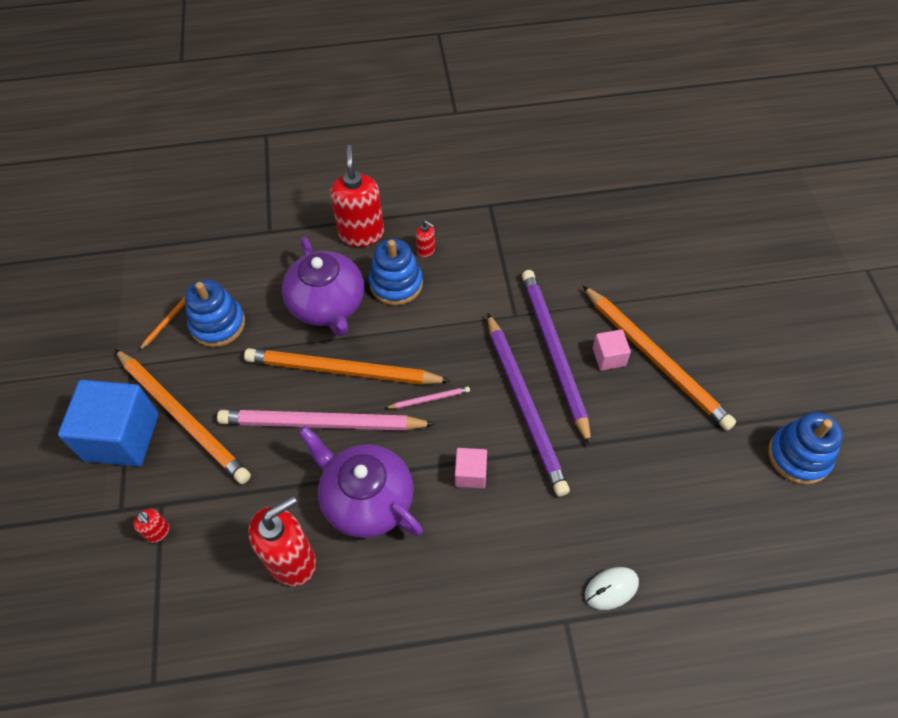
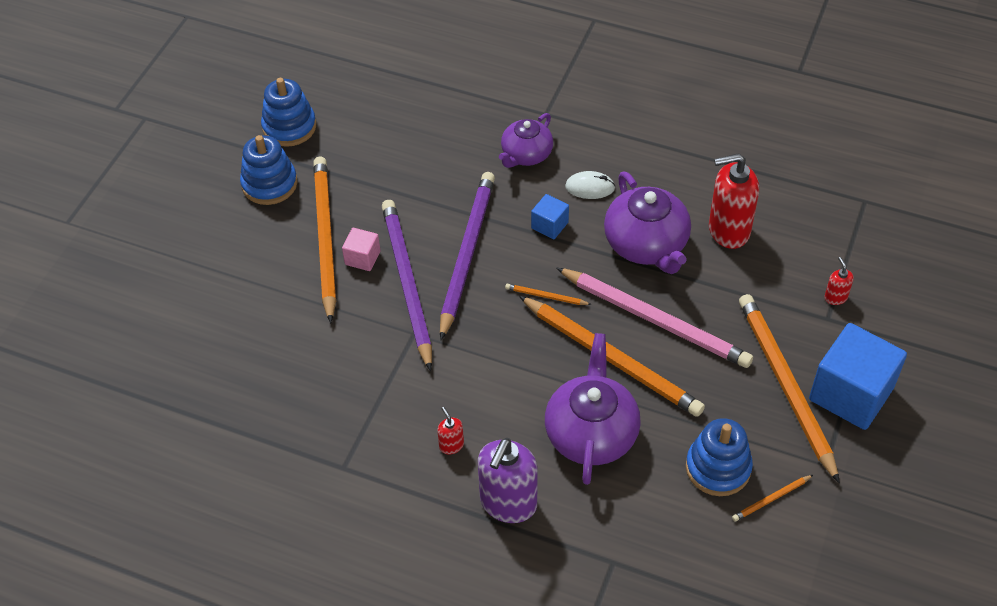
camera: 150 degrees left, 5 degrees down
(361, 233) = (508, 503): red soap dispenser -> purple soap dispenser
(396, 284) = (507, 422): blue stacking toy -> blue stacking toy (269, 184)
(429, 399) = (546, 296): pink pencil -> orange pencil
(470, 474) = (549, 225): pink cube -> blue cube
(548, 549) = (526, 155): none -> purple teapot
(554, 353) = (407, 283): purple pencil -> purple pencil turned 150 degrees clockwise
(611, 589) = (500, 115): white mouse -> white mouse (590, 187)

